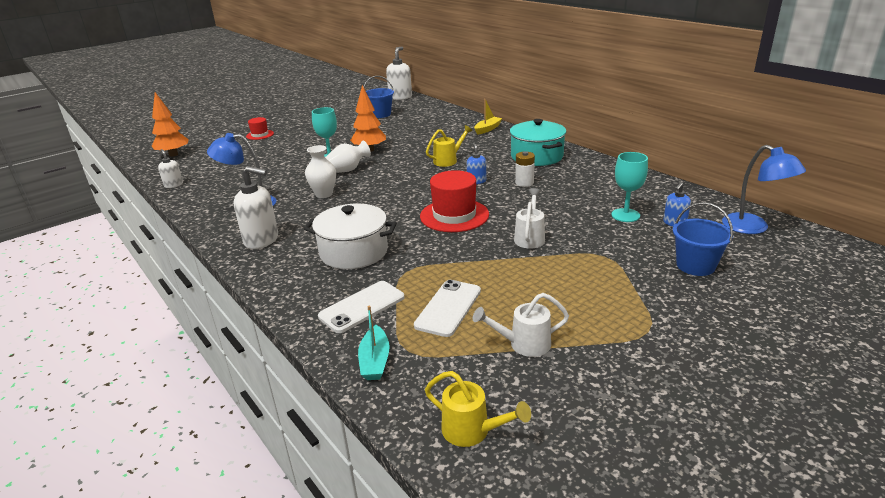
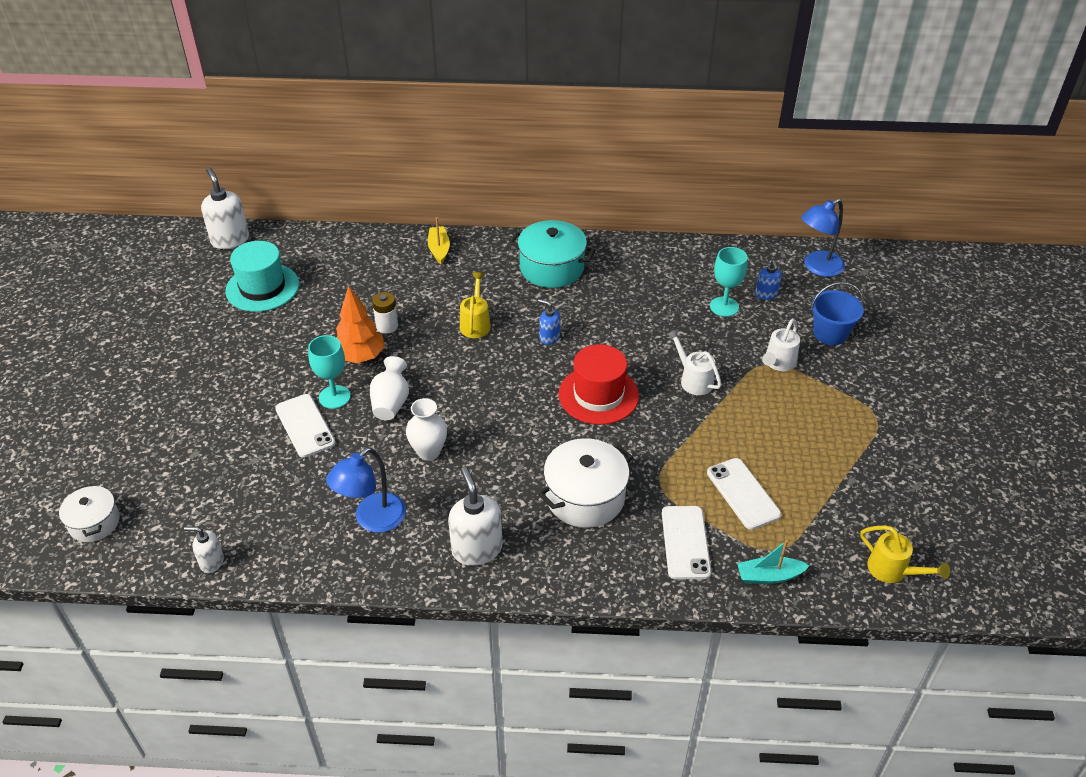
camera: 50 degrees left, 15 degrees up
(173, 154) = (94, 523): orange tree -> white pot
(260, 135) = (156, 414): red hat -> none
(262, 240) = (477, 549): white soap dispenser -> white soap dispenser turned 75 degrees counterclockwise
(298, 161) = (305, 426): none -> white phone
(375, 361) = (769, 576): turquoise boat -> turquoise boat turned 135 degrees clockwise
(380, 114) = (262, 287): blue bucket -> turquoise hat
(472, 431) = (892, 571): yellow watering can -> yellow watering can turned 60 degrees clockwise
(524, 183) = (594, 314): white battery -> white battery (387, 326)
(524, 344) = (829, 485): white watering can -> white watering can (778, 363)
(753, 228) = (817, 267): blue lamp -> blue lamp turned 135 degrees clockwise

